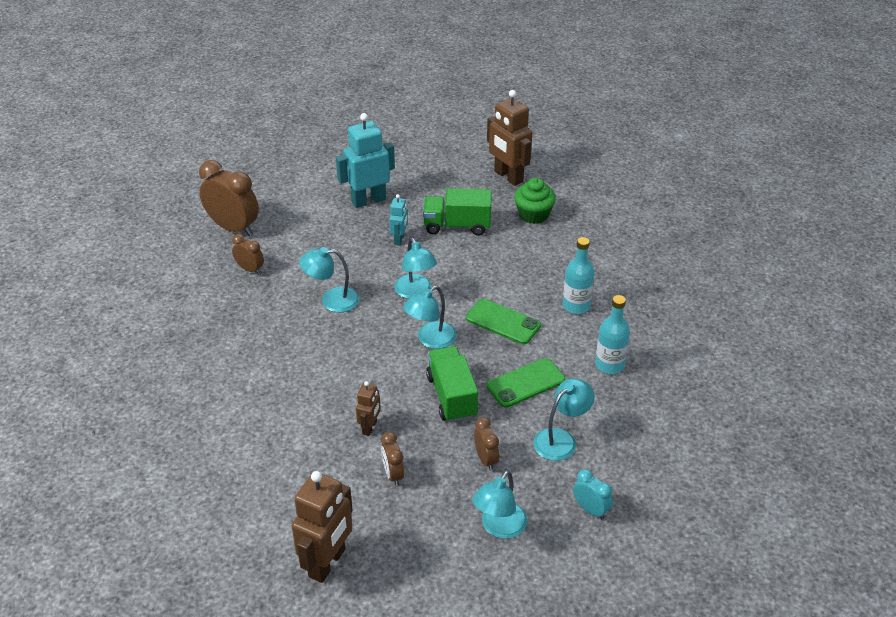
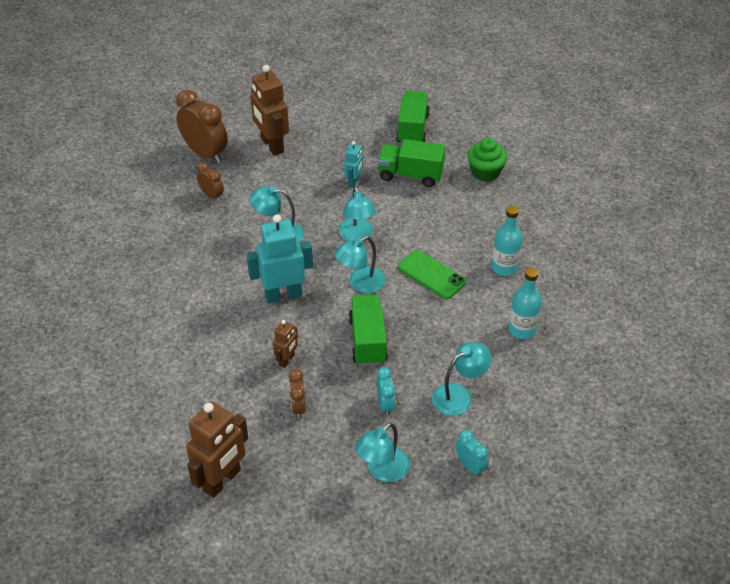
camera: 10 degrees right, 5 degrees up
(368, 200) = (333, 140): turquoise robot -> turquoise robot (283, 295)
(448, 180) = (412, 129): none -> green truck
(486, 459) = (385, 405): brown clock -> turquoise clock
(508, 177) = (470, 131): brown robot -> brown robot (272, 145)
(526, 383) = (439, 337): green phone -> none

